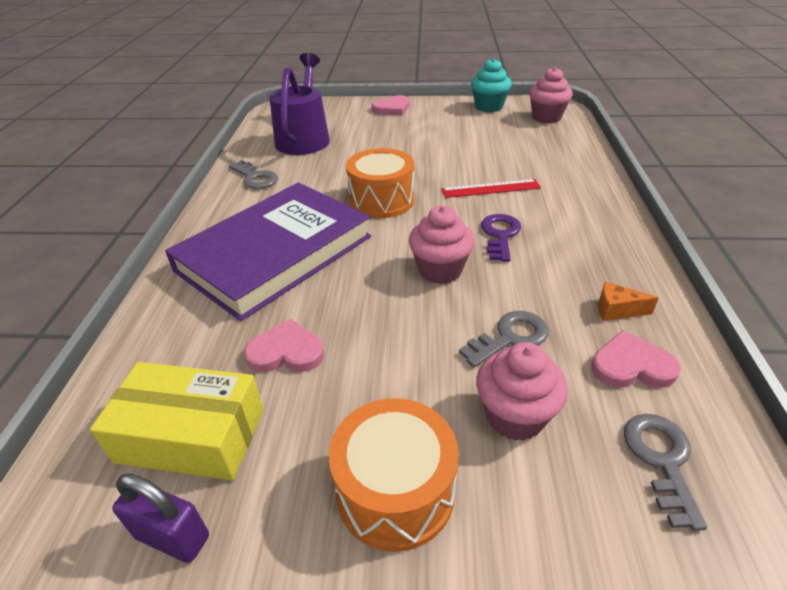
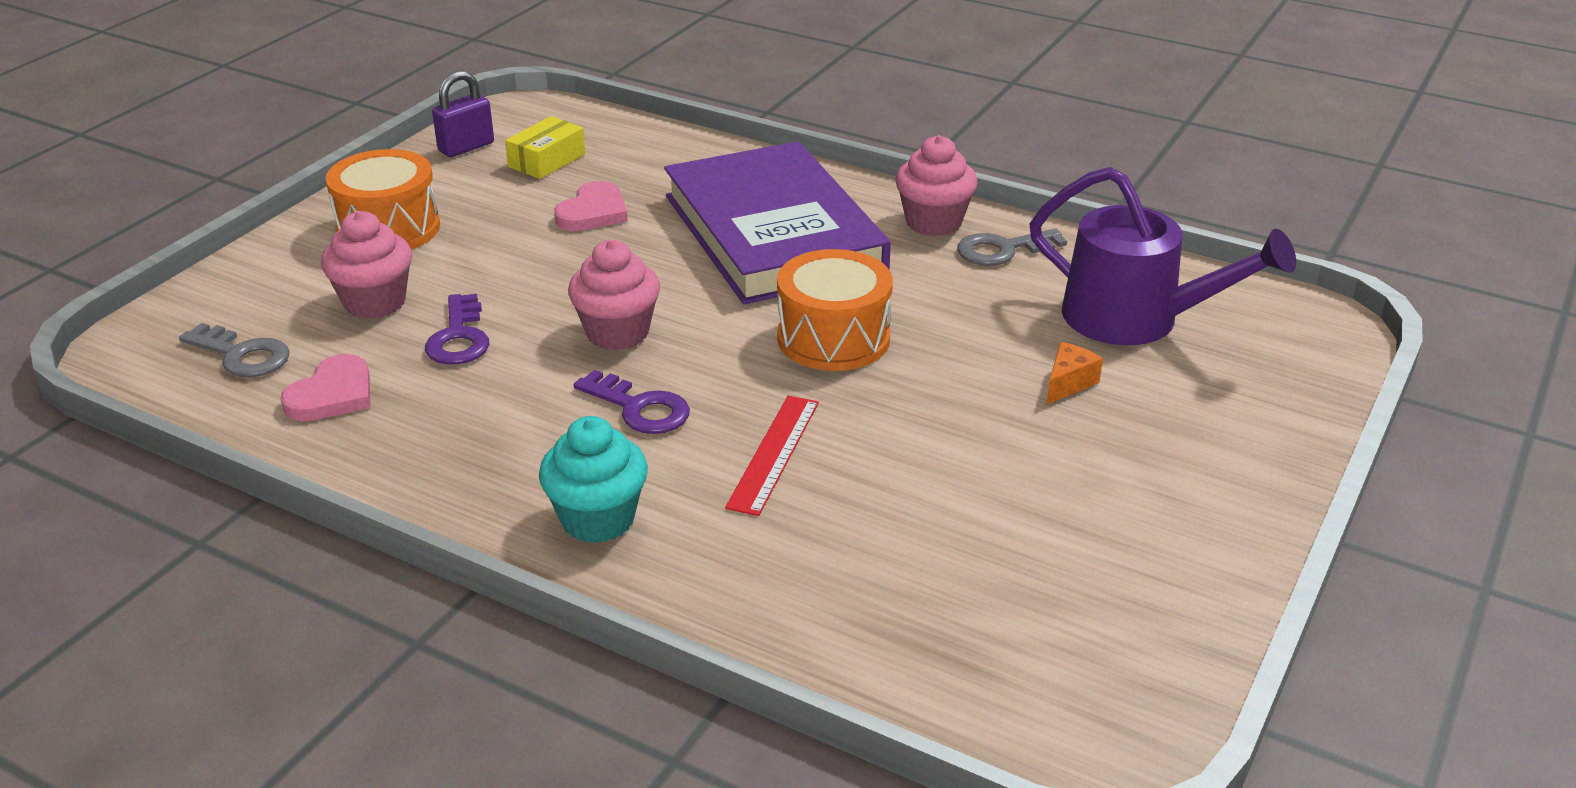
camera: 115 degrees right, 5 degrees down
(191, 435) = (547, 160): yellow box -> yellow box, size x0.61
(392, 108) = (1241, 462): pink heart -> none
(489, 107) = (1167, 616): turquoise cupcake -> turquoise cupcake (598, 519)
(510, 337) = (459, 338): grey key -> purple key
(546, 117) = (1036, 686): pink cupcake -> pink cupcake (933, 222)
(617, 310) = (404, 429): orange cheese -> orange cheese (1068, 383)

